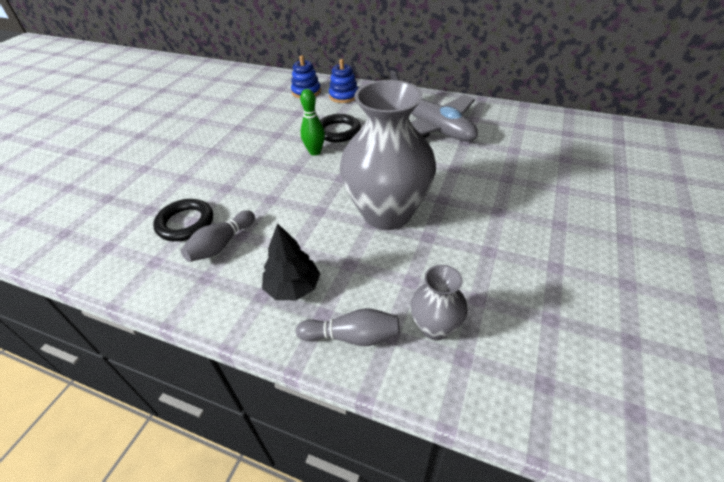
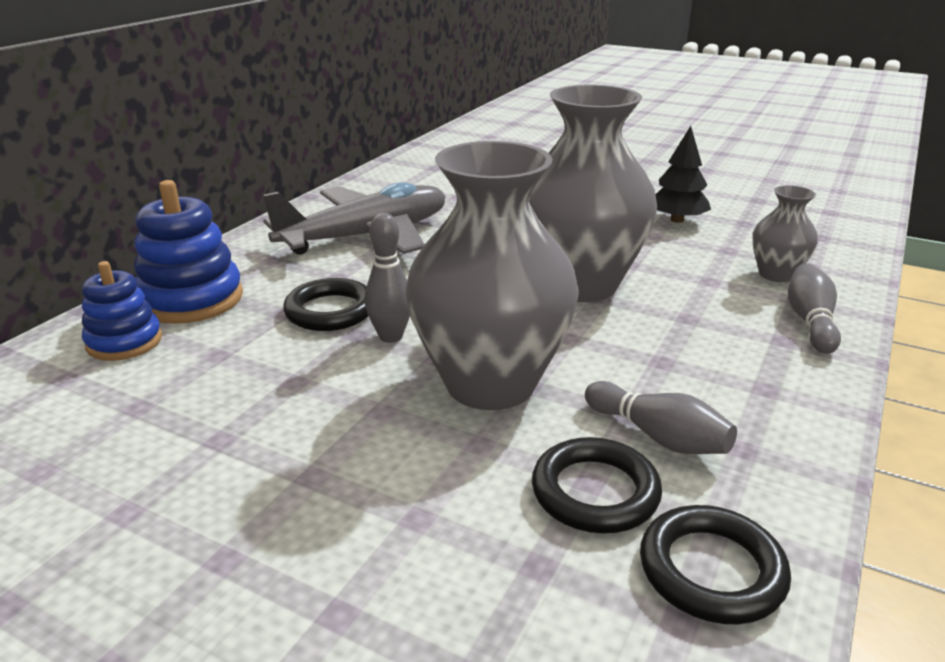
camera: 85 degrees left, 15 degrees down
(128, 258) = (711, 570): none -> black ring
(272, 186) = (490, 383): none -> grey vase
(293, 287) = (743, 362): black tree -> black tree (677, 220)
(315, 152) = (391, 336): green bowling pin -> grey bowling pin
(344, 96) = (191, 299): blue stacking toy -> blue stacking toy, size x1.54

